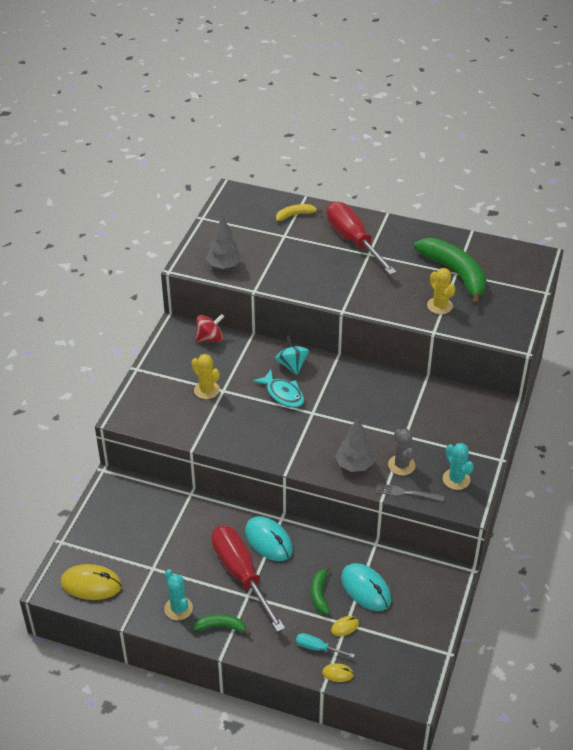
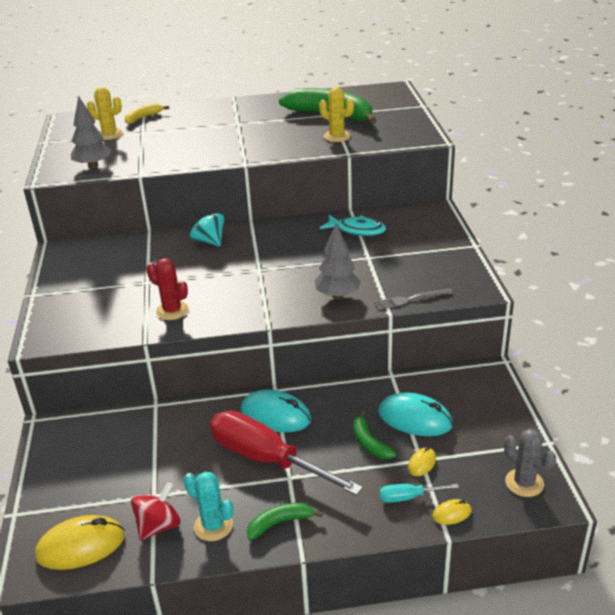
camera: 25 degrees left, 10 degrees down
(206, 390) = (128, 287): yellow cactus -> yellow cactus (109, 134)
(210, 338) = (104, 247): red spinning top -> red spinning top (158, 526)
(226, 428) = (172, 311): none -> red cactus
(283, 394) = (216, 265): turquoise fish -> turquoise fish (357, 230)
(353, 240) = (214, 119): red screwdriver -> none
(401, 465) = (385, 280): grey cactus -> grey cactus (524, 483)
(456, 479) = (448, 273): turquoise cactus -> none

